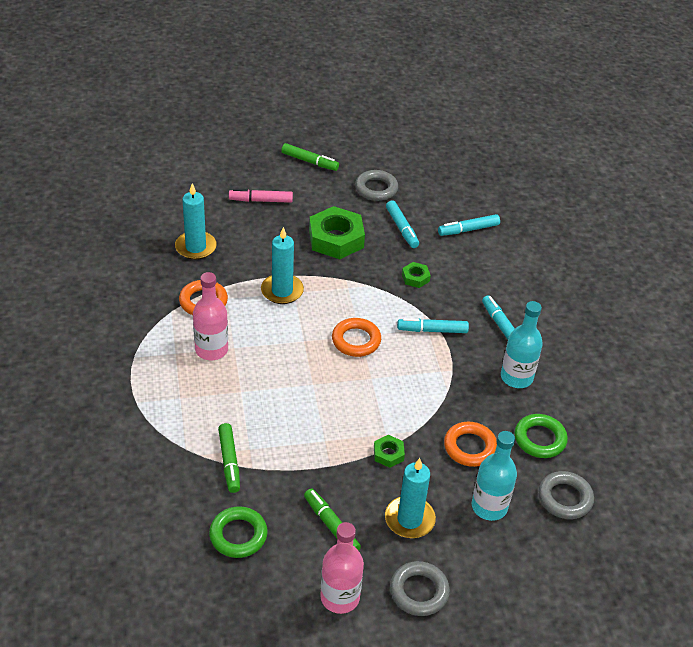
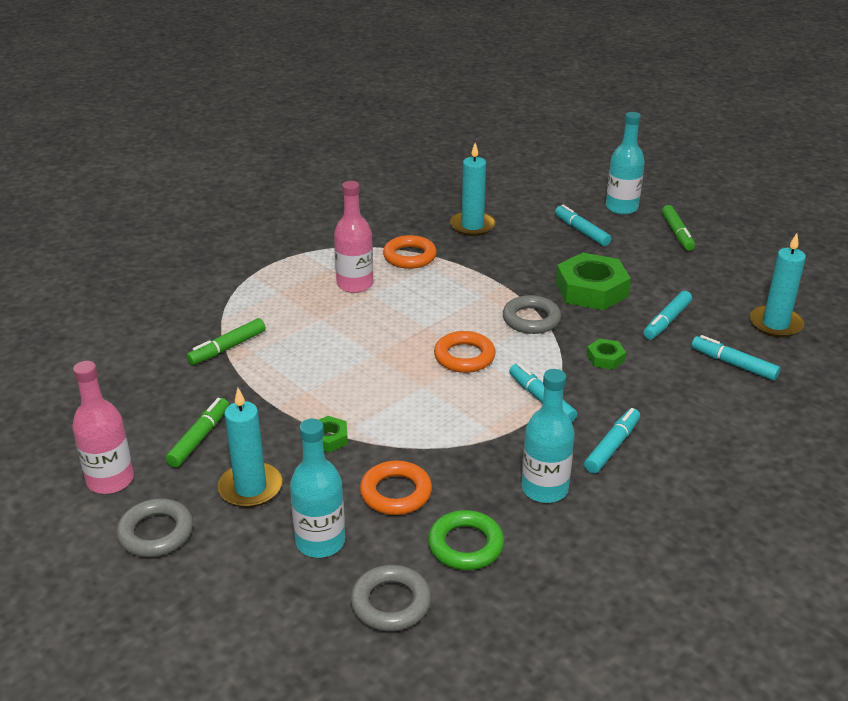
camera: 60 degrees right, 10 degrees down
(238, 535) = (142, 388): green ring -> none
(251, 164) = (621, 207): none -> turquoise bottle
(261, 200) = (581, 231): pink marker -> turquoise marker
(282, 291) = (477, 289): turquoise candle -> turquoise candle (775, 324)
(376, 189) = (701, 283): grey ring -> grey ring (531, 319)

